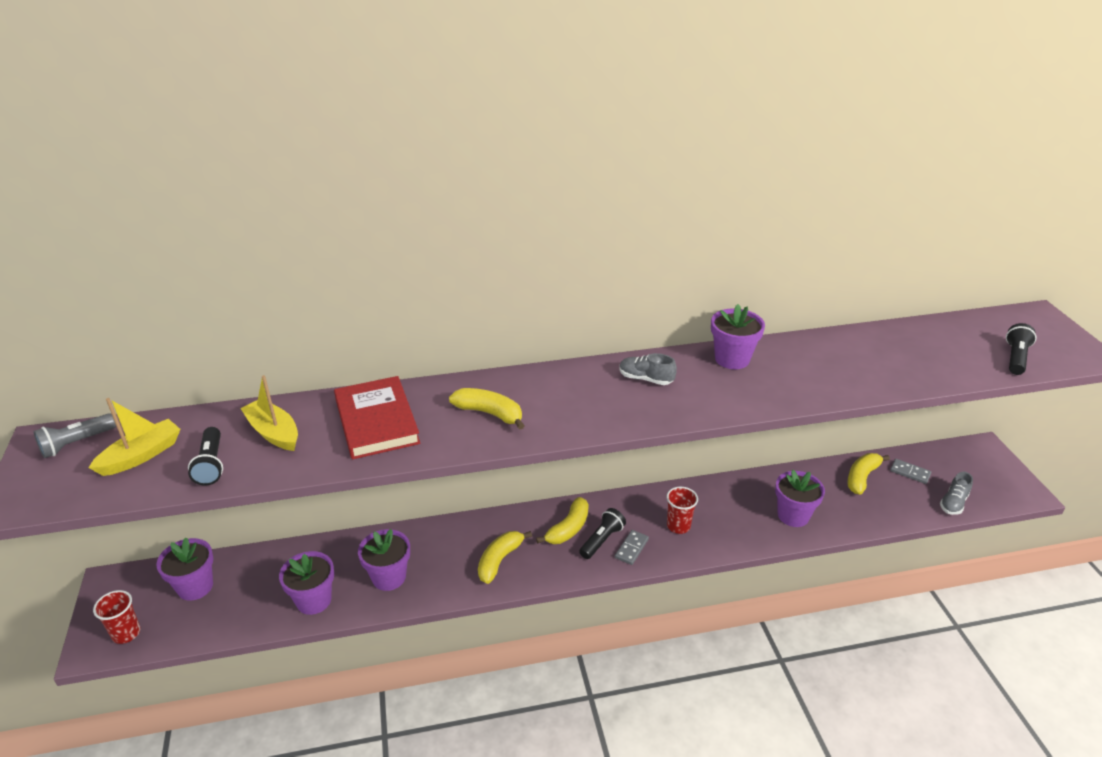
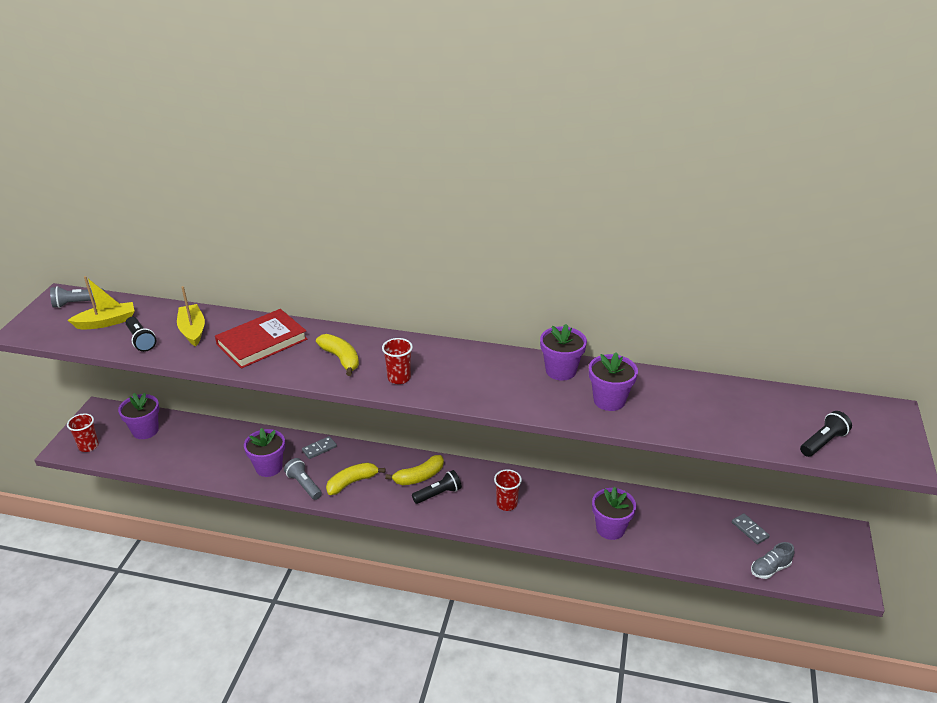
camera: 25 degrees right, 0 degrees up
(211, 465) = (141, 340): black flashlight -> black flashlight turned 45 degrees counterclockwise
(313, 600) = (210, 465): purple flower pot -> purple flower pot (609, 400)
(377, 421) = (262, 342): red book -> red book turned 45 degrees clockwise
(446, 583) = (304, 485): none -> grey flashlight
(574, 415) = (399, 378): none -> red cup
(631, 548) = (456, 508): grey domino -> grey domino (319, 449)
(645, 379) = (477, 367): grey shoe -> none
(862, 477) = (699, 519): yellow banana -> none

